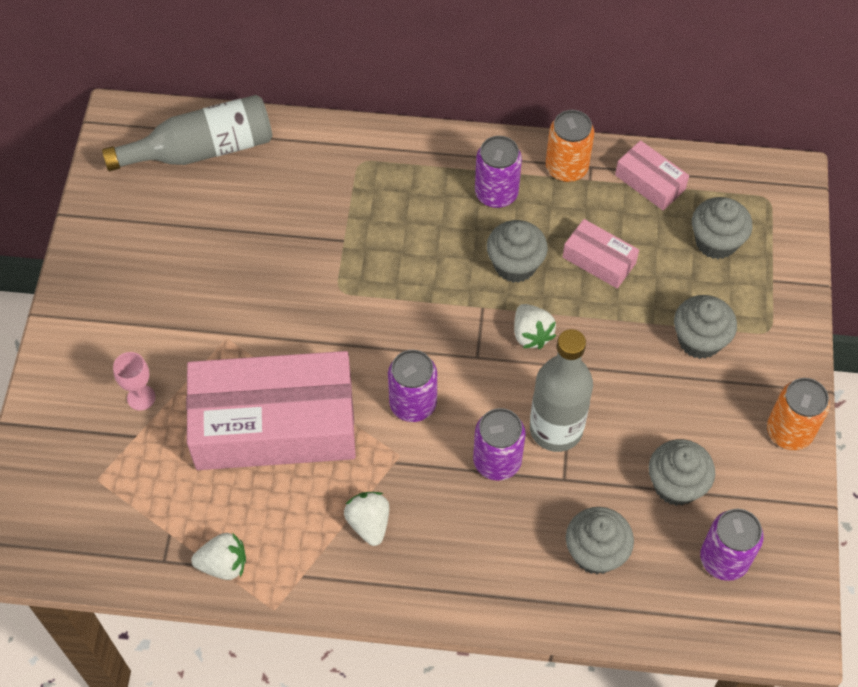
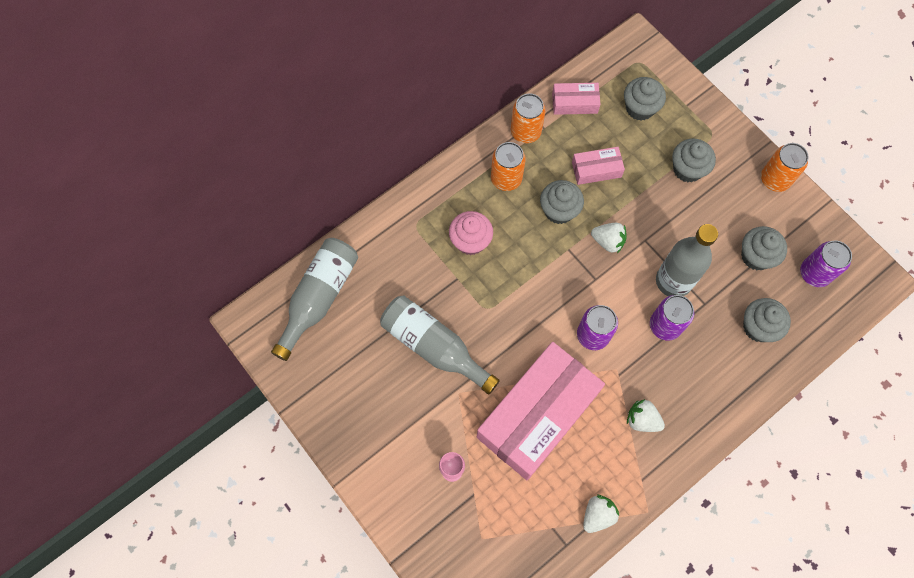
camera: 45 degrees left, 10 degrees up
(252, 279) = (434, 347): none -> grey bottle
(395, 219) = (470, 241): none -> pink cupcake
(496, 193) = (506, 178): purple can -> orange can

